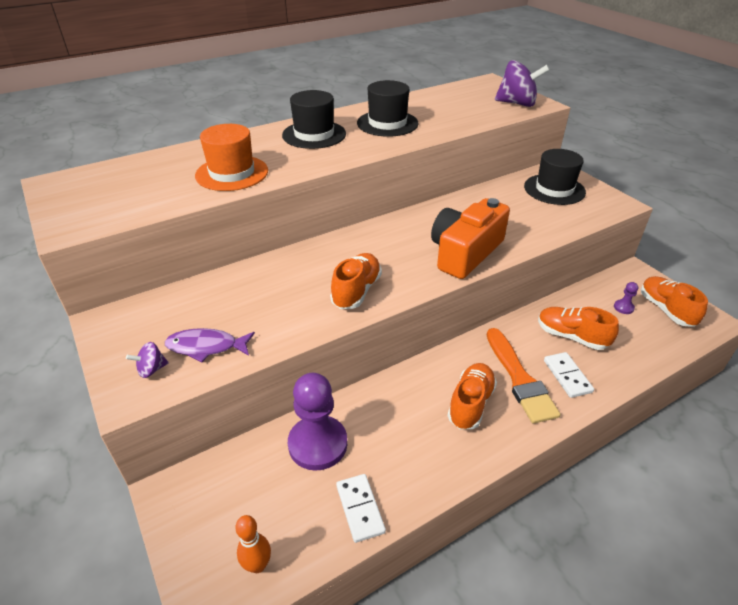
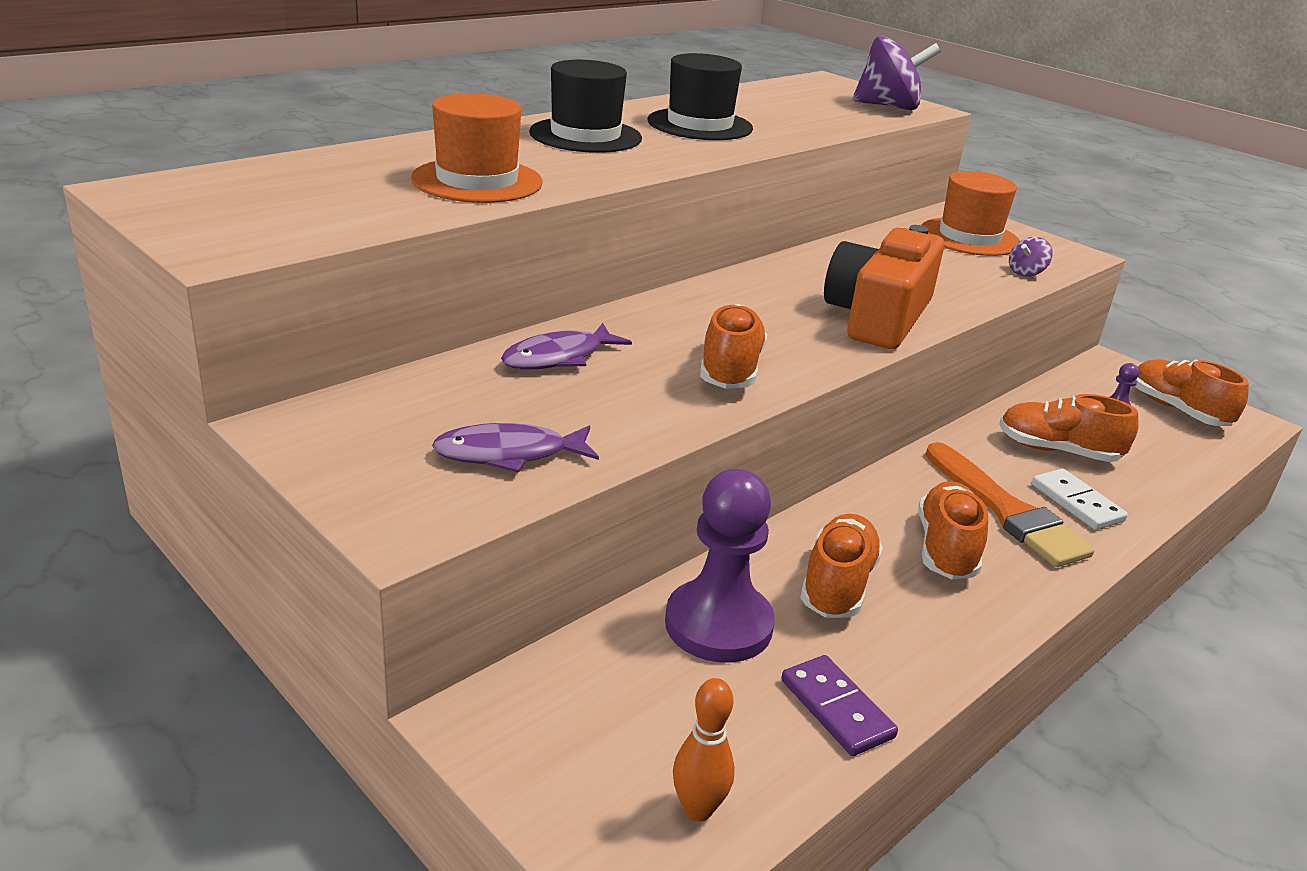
camera: 15 degrees left, 10 degrees down
(151, 369) = (424, 490): purple spinning top -> purple spinning top (1026, 273)
(264, 278) = (559, 357): none -> purple fish
(360, 509) = (836, 708): white domino -> purple domino
(395, 423) = (837, 585): none -> orange shoe
(554, 189) = (969, 237): black hat -> orange hat

